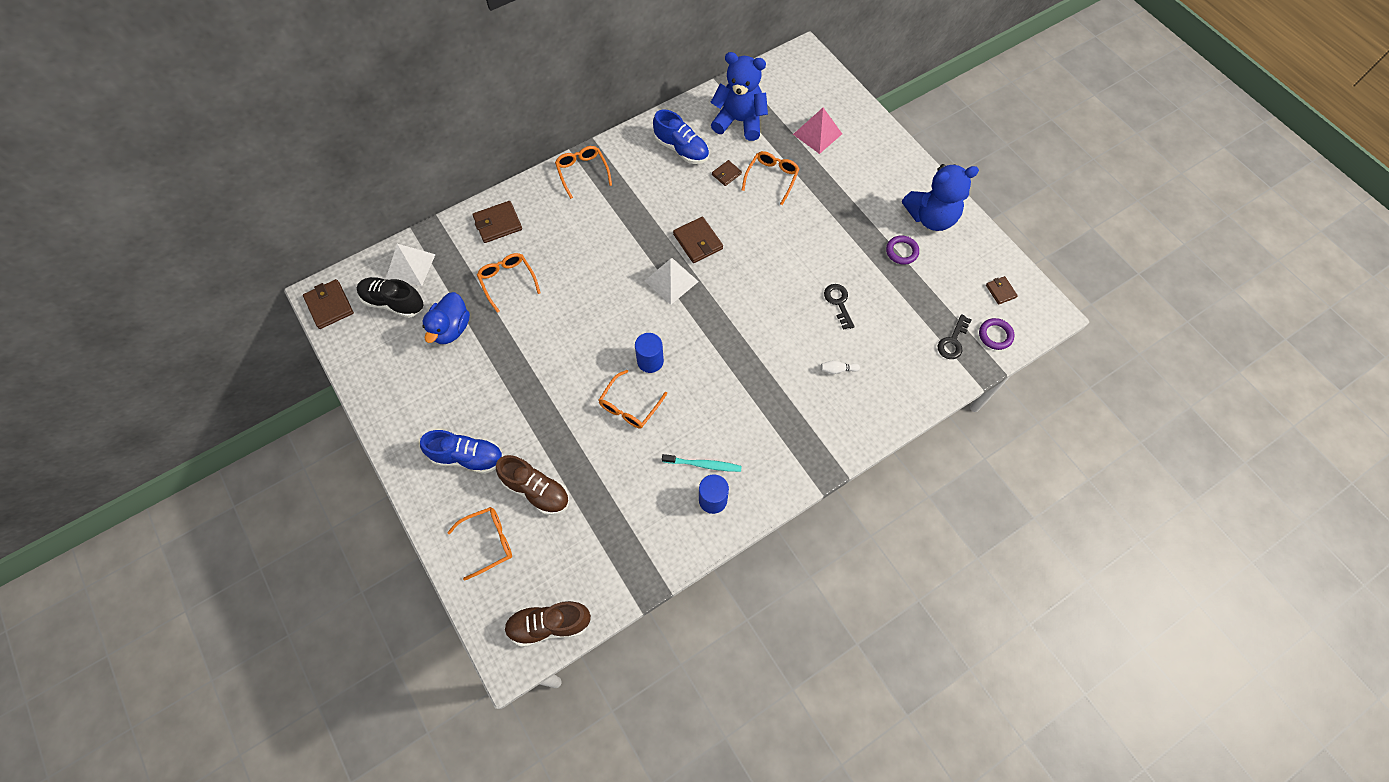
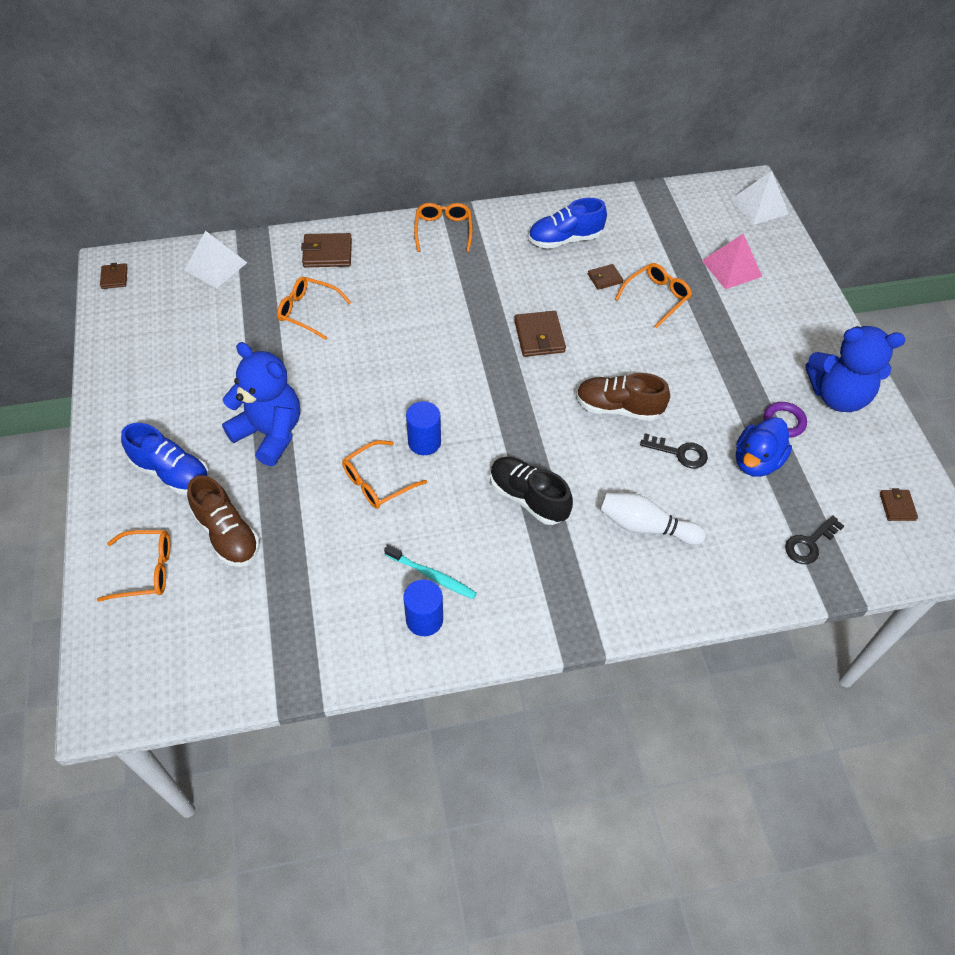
camera: 20 degrees right, 10 degrees down
(329, 305) = (114, 278): brown wallet -> brown wallet, size x0.59
(393, 302) = (179, 295): black shoe -> black shoe (528, 498)
(451, 329) = (224, 338): blue duck -> blue duck (756, 461)
(507, 281) = (308, 311): orange glasses -> orange glasses turned 60 degrees counterclockwise
(549, 625) = (164, 688): brown shoe -> brown shoe (618, 408)
(671, 281) = (489, 367): white pyramid -> white pyramid (759, 206)
(681, 149) = (565, 239): blue shoe -> blue shoe turned 105 degrees clockwise
(739, 121) = (644, 230): blue teddy bear -> blue teddy bear (270, 433)
(837, 370) = (645, 526): white bowling pin -> white bowling pin, size x2.06
(838, 303) = (679, 453): black key -> black key turned 105 degrees clockwise
(995, 335) = (869, 555): purple ring -> none

